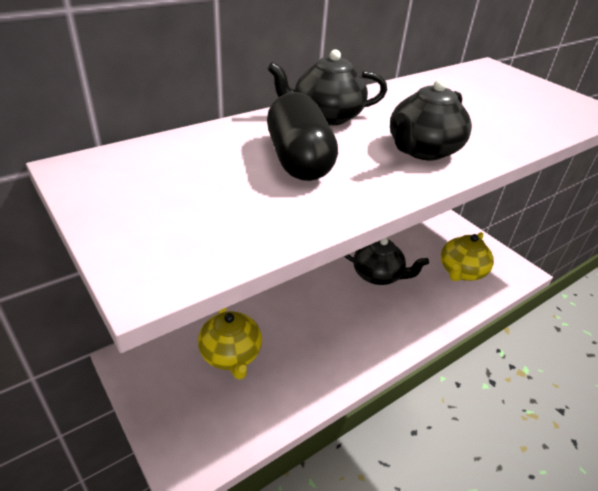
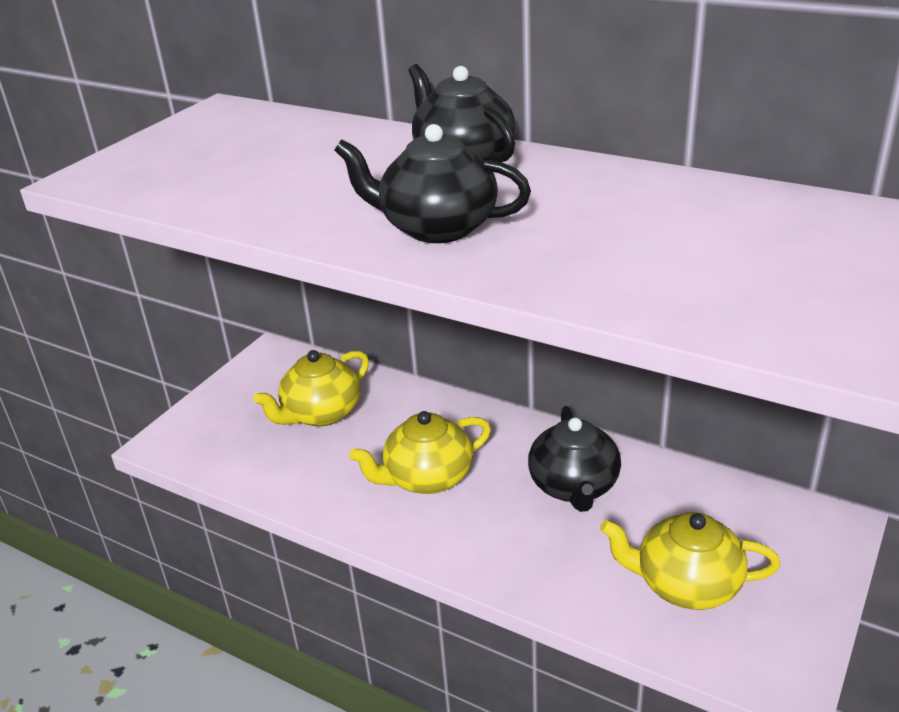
camera: 70 degrees right, 5 degrees down
(298, 160) = (329, 174): black capsule -> none
(335, 327) = (427, 478): none -> yellow teapot

